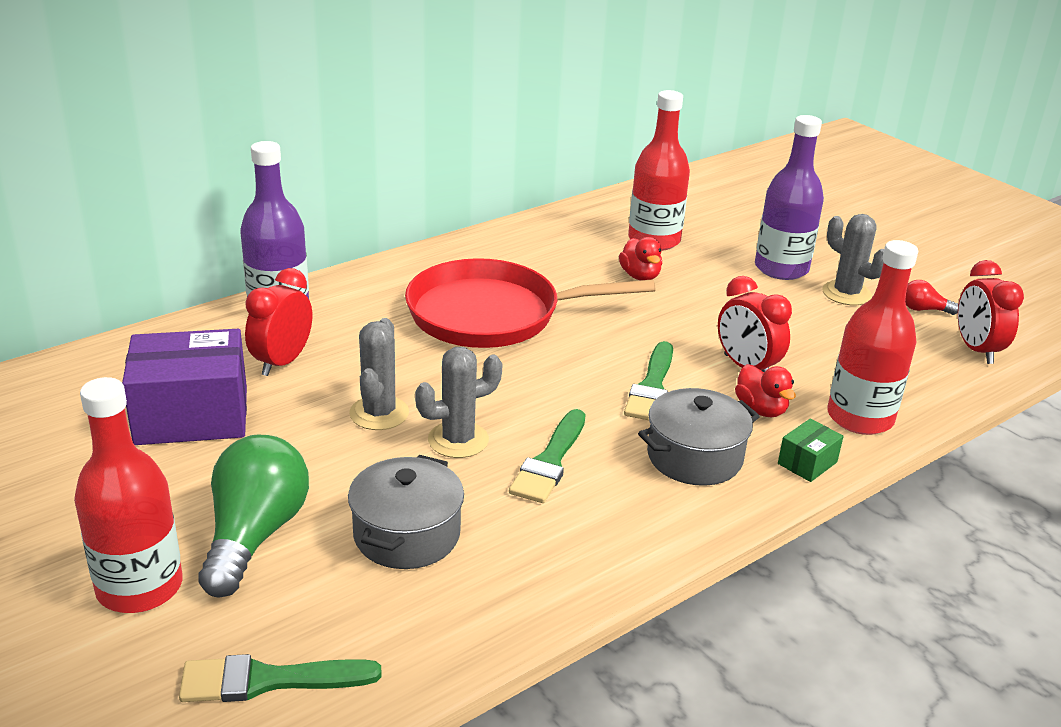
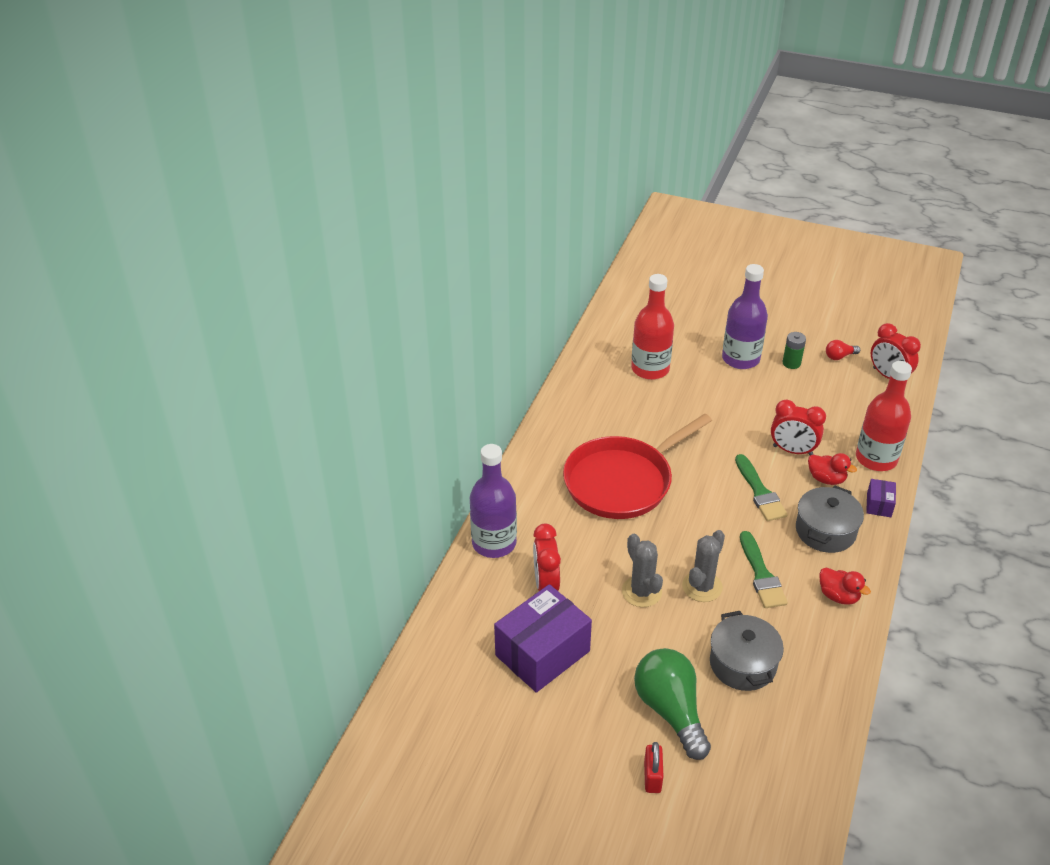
camera: 30 degrees left, 10 degrees up
(139, 587) = (652, 777): red bottle -> red padlock
(268, 680) = (773, 787): green brush -> none
(640, 276) = (671, 405): red duck -> red duck (838, 596)
(807, 463) = (879, 505): green box -> purple box
(846, 293) = (791, 363): grey cactus -> green battery

